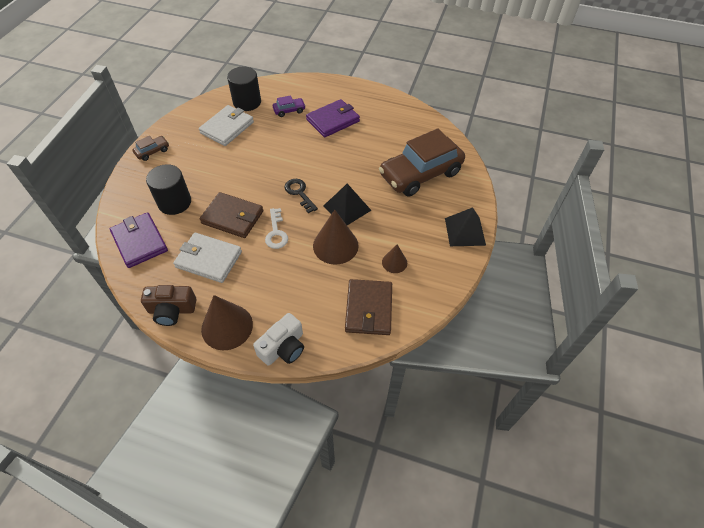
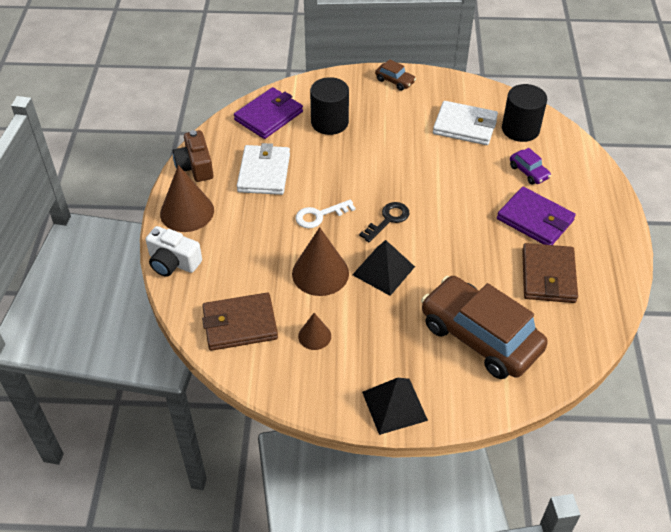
camera: 75 degrees right, 5 degrees down
(232, 217) = (327, 173): brown wallet -> brown wallet (548, 276)

